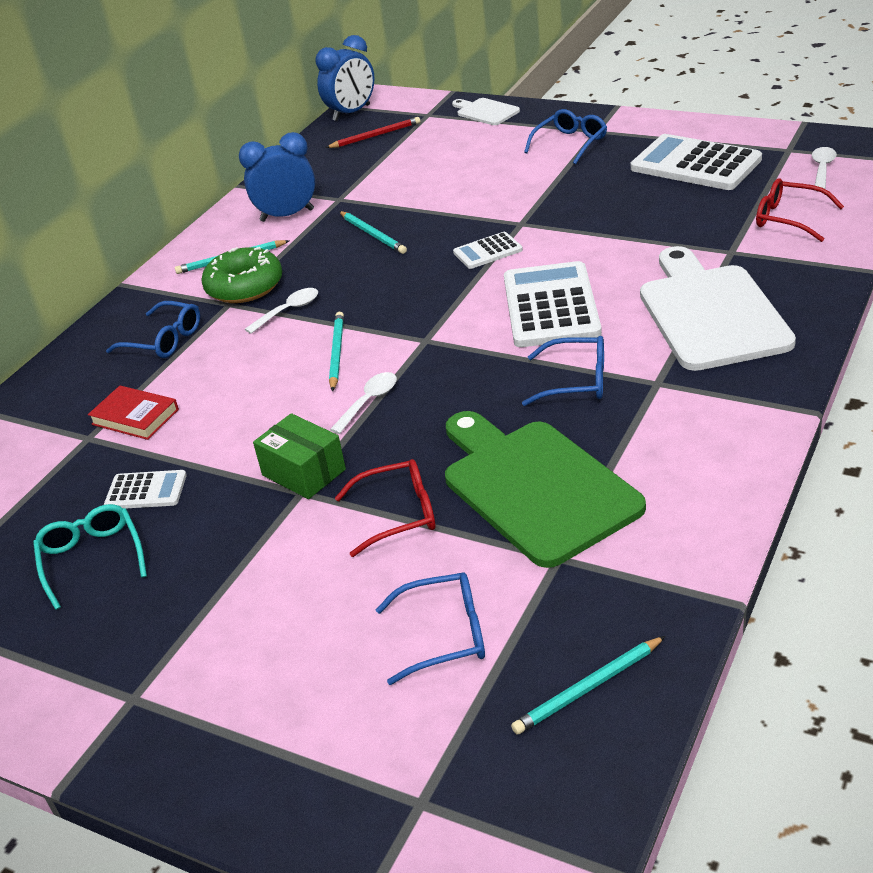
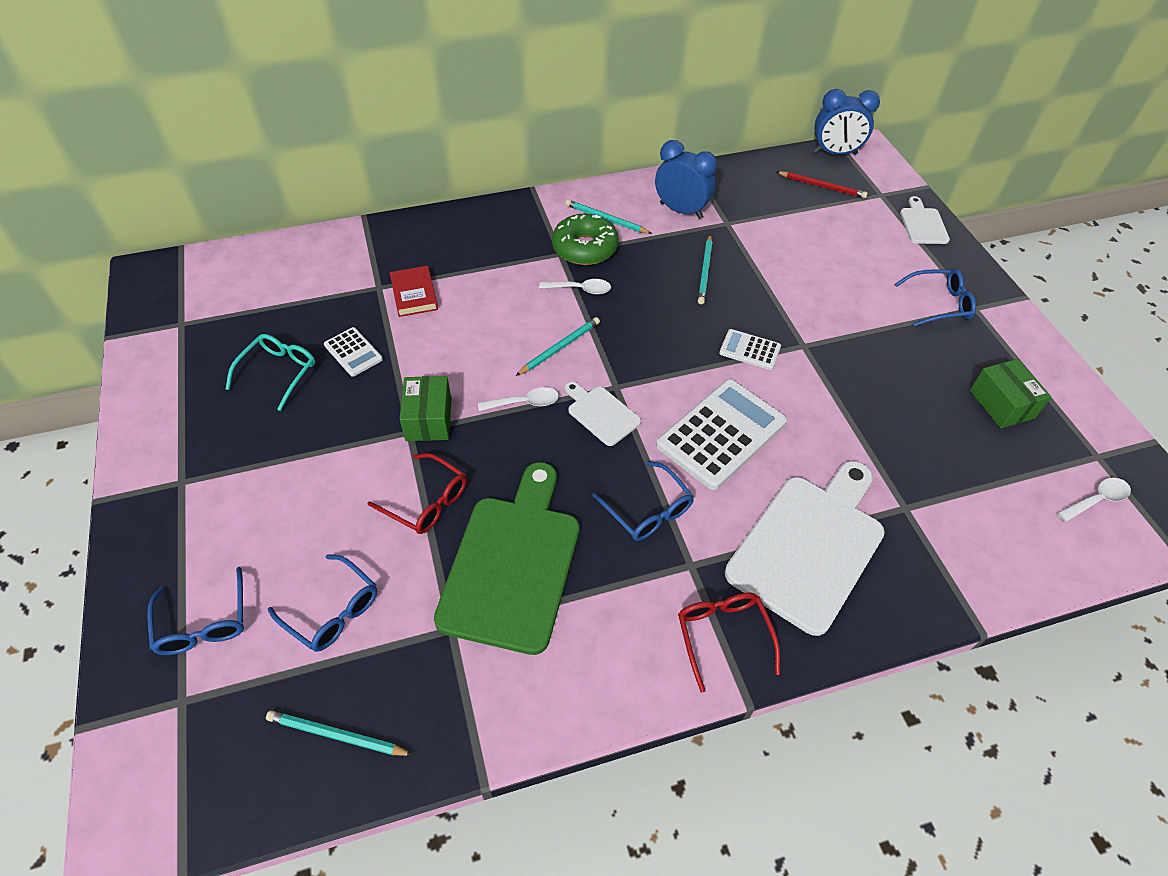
camera: 40 degrees right, 15 degrees up
(164, 340) = (496, 251): blue glasses -> blue glasses (203, 622)
(442, 361) = (601, 413): none -> white cutting board
(695, 164) = (1001, 404): white calculator -> green box
(789, 219) = (994, 521): red glasses -> red glasses (723, 636)

